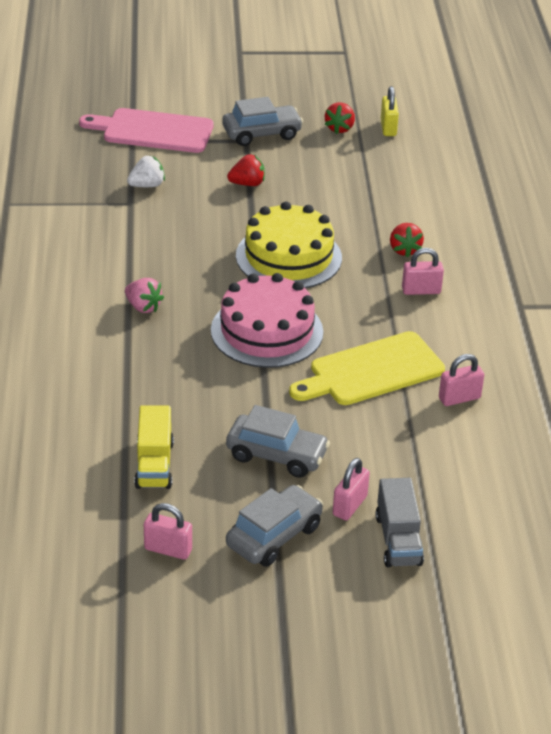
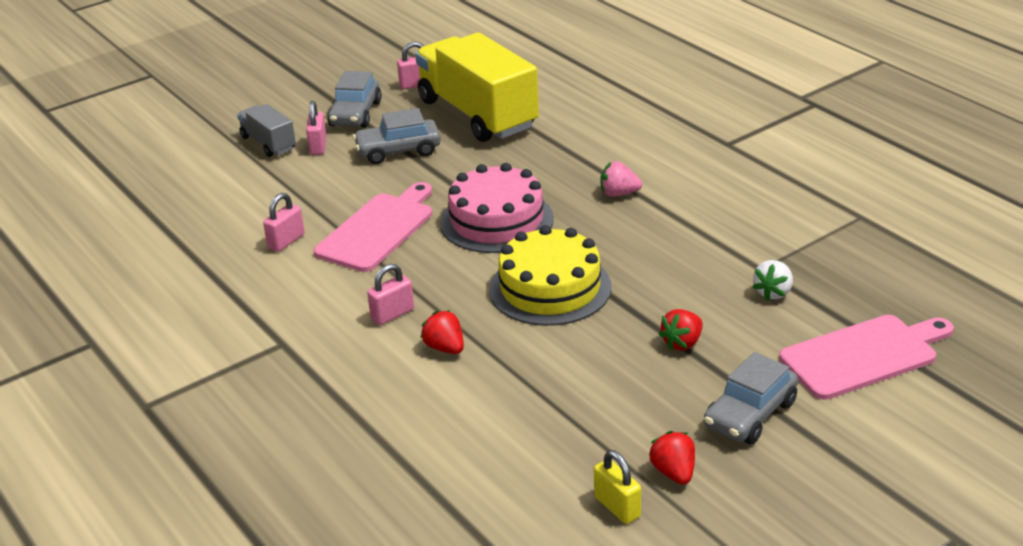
camera: 150 degrees right, 5 degrees down
(154, 464) = (477, 114): yellow truck -> yellow truck, size x2.10
(372, 371) = (378, 230): yellow cutting board -> pink cutting board

